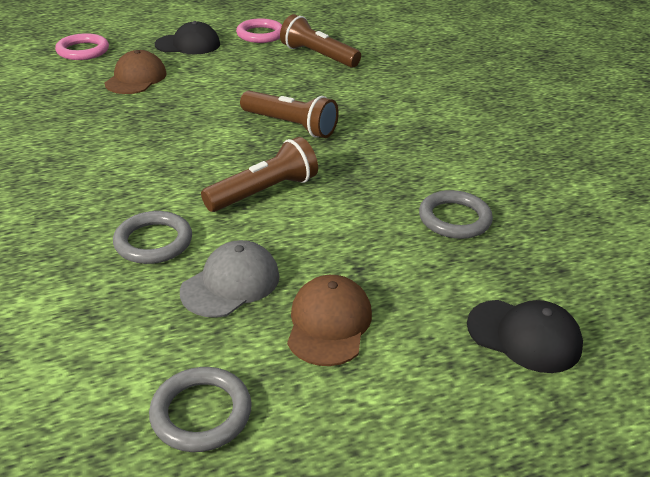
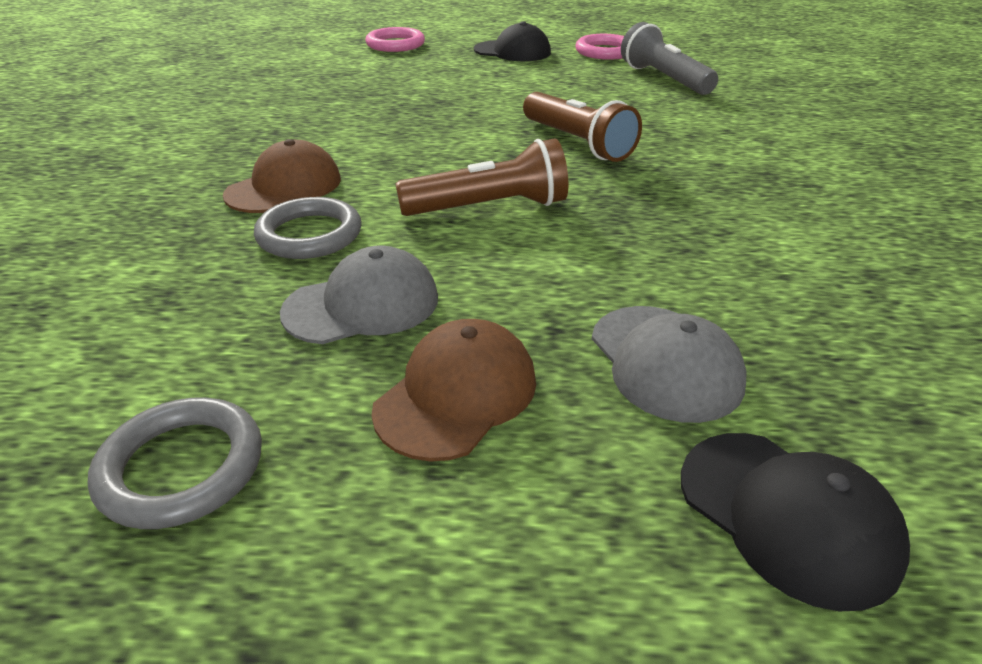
camera: 25 degrees right, 0 degrees up
(136, 78) = (429, 74): brown cap -> brown cap (284, 187)
(318, 56) = (664, 79): brown flashlight -> grey flashlight
(429, 272) = (665, 362): none -> grey cap
(454, 219) = (752, 296): grey ring -> none

